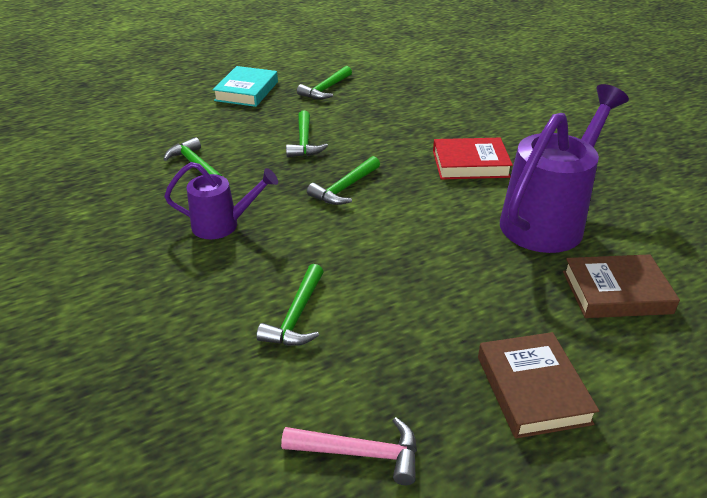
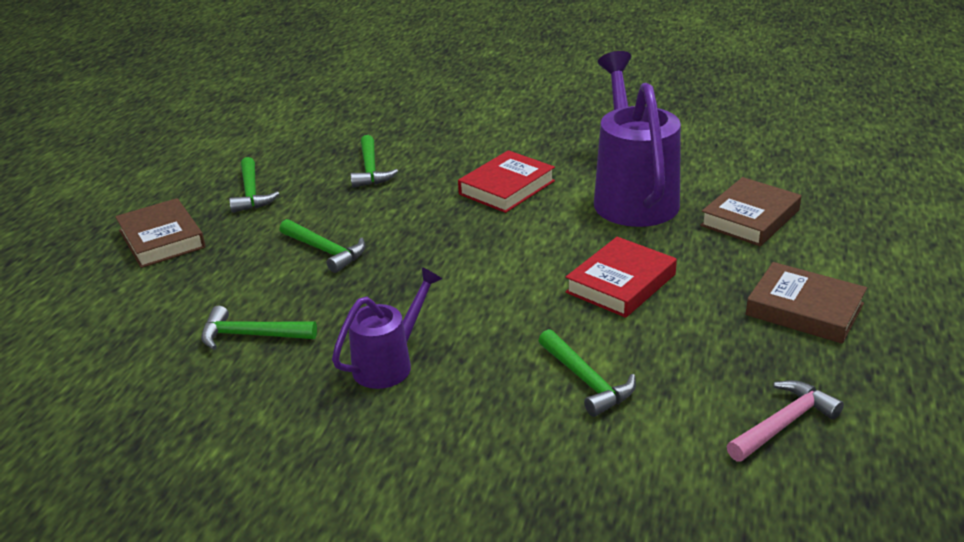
camera: 45 degrees left, 5 degrees down
(247, 91) = (162, 239): turquoise book -> brown book
(345, 188) = (440, 266): green hammer -> green hammer (370, 170)
(430, 272) = (621, 283): none -> red book

